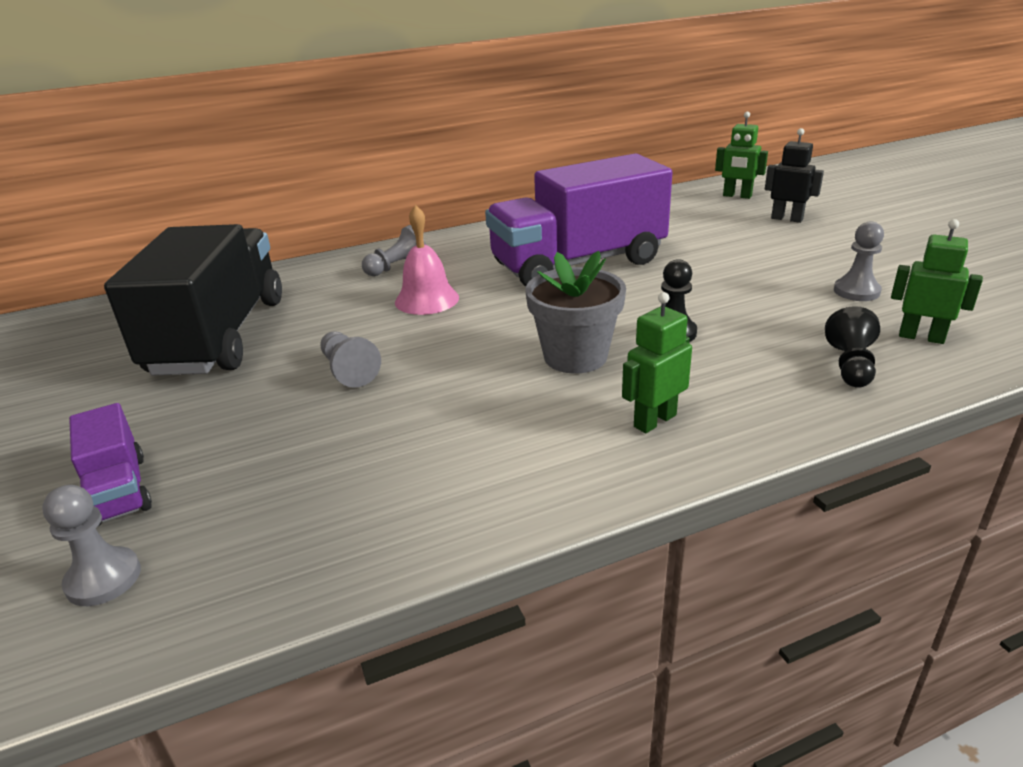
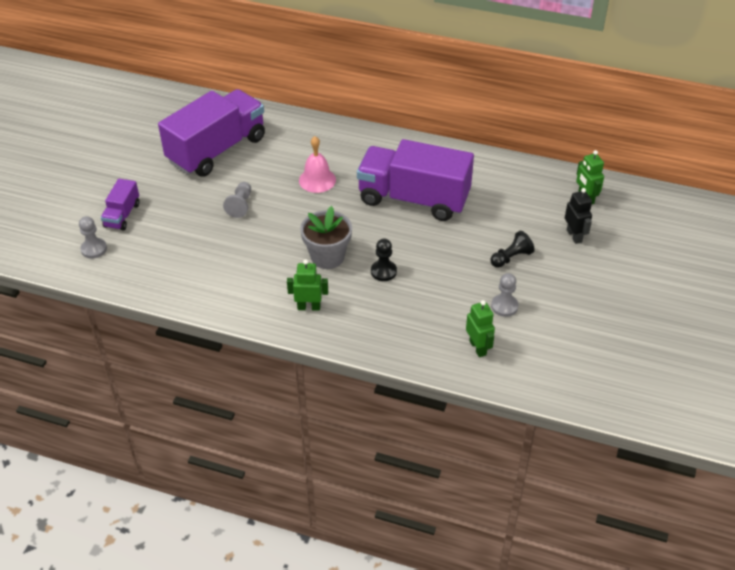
camera: 40 degrees right, 15 degrees up
(219, 336) = (217, 150): black truck -> purple truck
(397, 267) = (333, 146): grey pawn -> none
(850, 366) = (420, 338): black pawn -> black pawn (511, 257)

